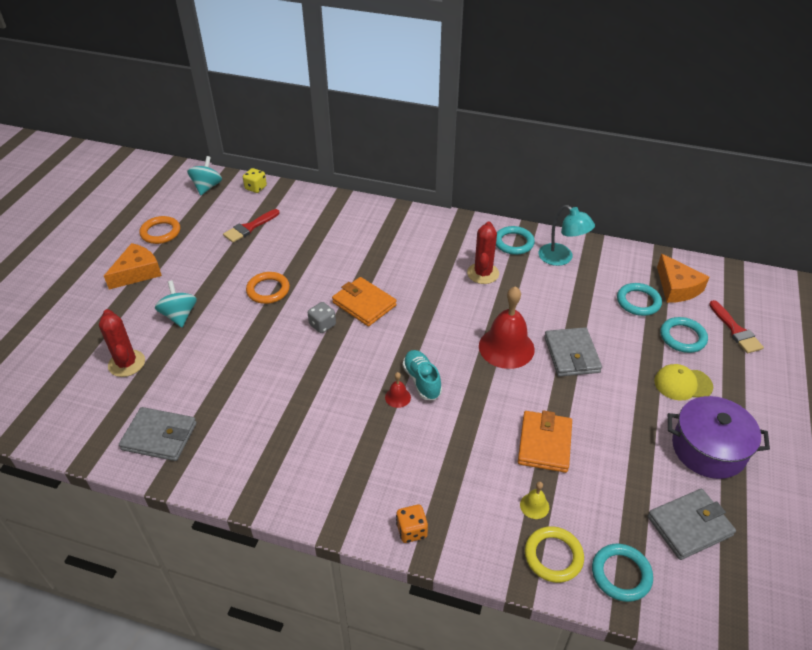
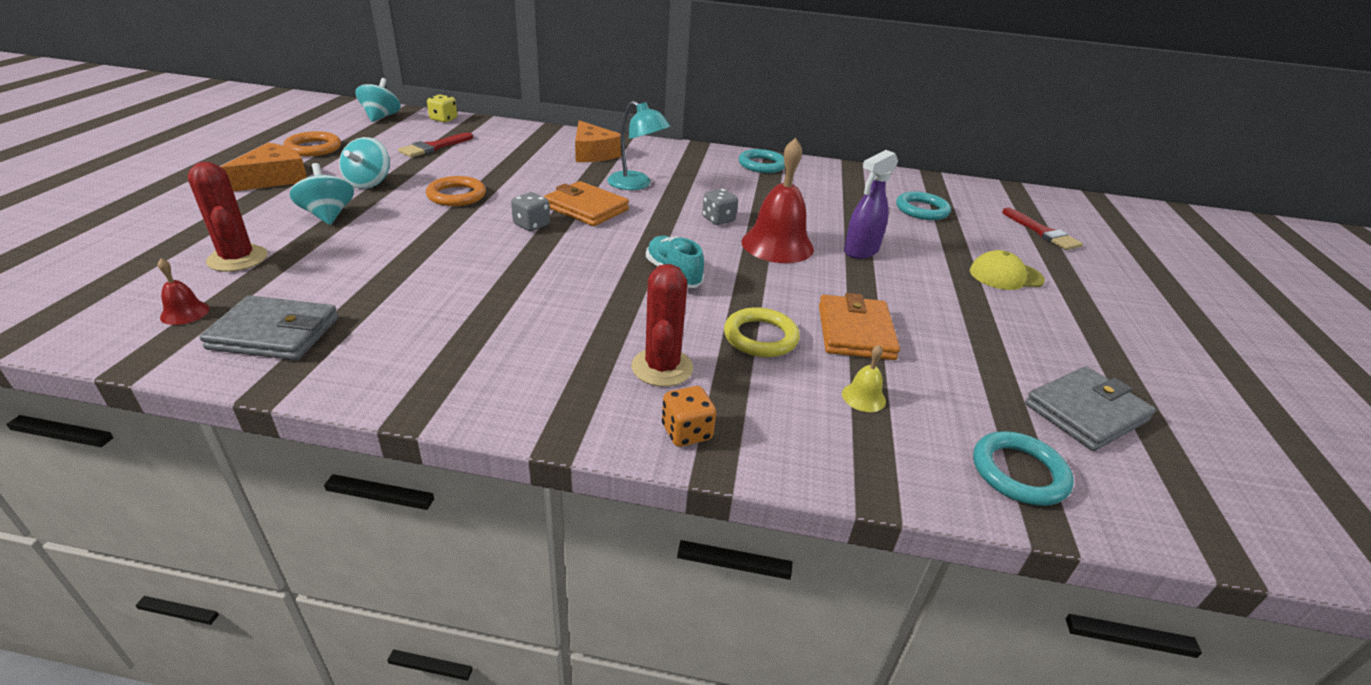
camera: 10 degrees left, 10 degrees down
(204, 276) = (369, 183): none -> turquoise spinning top
(397, 397) = (642, 289): red bell -> red bell (185, 313)
(465, 316) = (718, 219): none -> grey dice
(483, 273) = (731, 186): red cactus -> red cactus (662, 367)
(553, 556) = (911, 455): yellow ring -> yellow ring (760, 337)
(561, 258) = (820, 177): turquoise lamp -> turquoise lamp (636, 184)
(571, 354) = (860, 251): grey wallet -> purple spray bottle
(677, 287) = (960, 200): orange cheese -> orange cheese (593, 153)
(682, 337) = (986, 237): turquoise ring -> none
(708, 449) = (1068, 333): purple pot -> none

